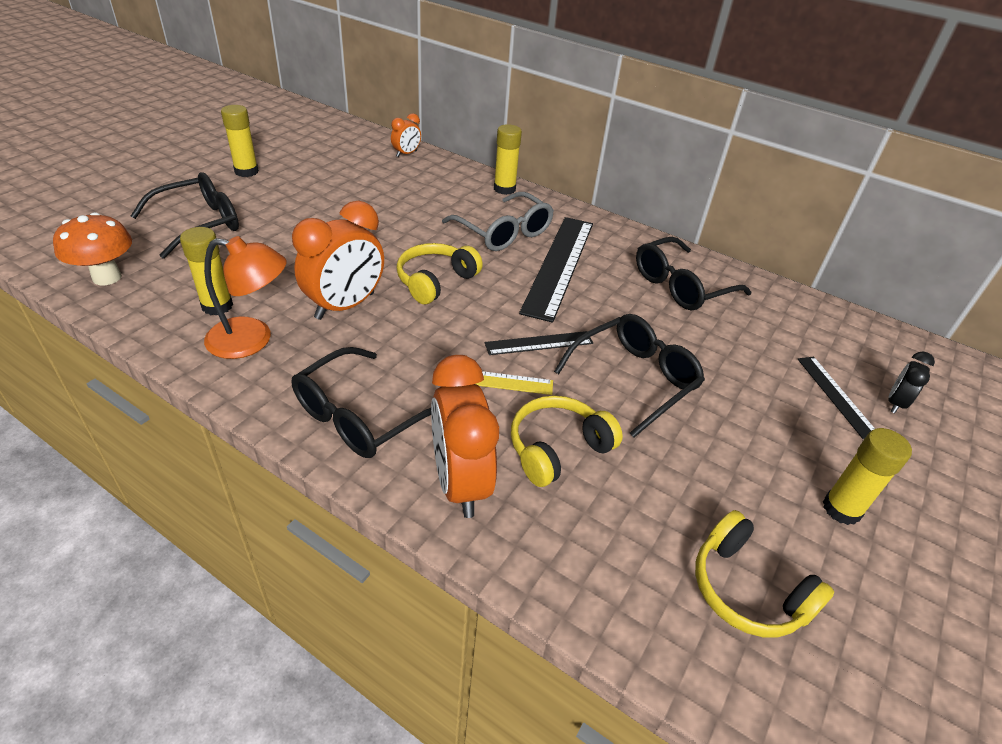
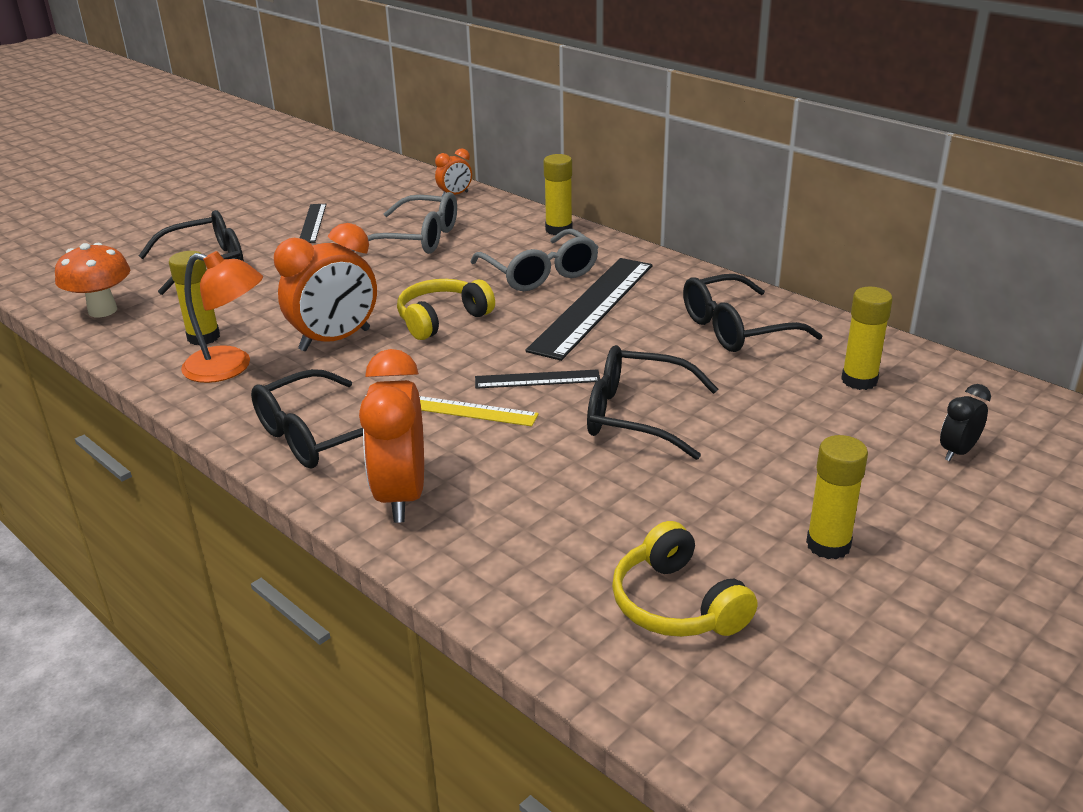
camera: 15 degrees right, 10 degrees down
(246, 171) = (269, 214): yellow glue stick -> yellow glue stick (859, 380)
(389, 197) = (419, 238): none -> grey glasses
(557, 448) = (518, 473): yellow headphones -> none
(635, 378) = (635, 415): black glasses -> black glasses turned 135 degrees counterclockwise
(836, 395) = (882, 441): black ruler -> black ruler (313, 223)

